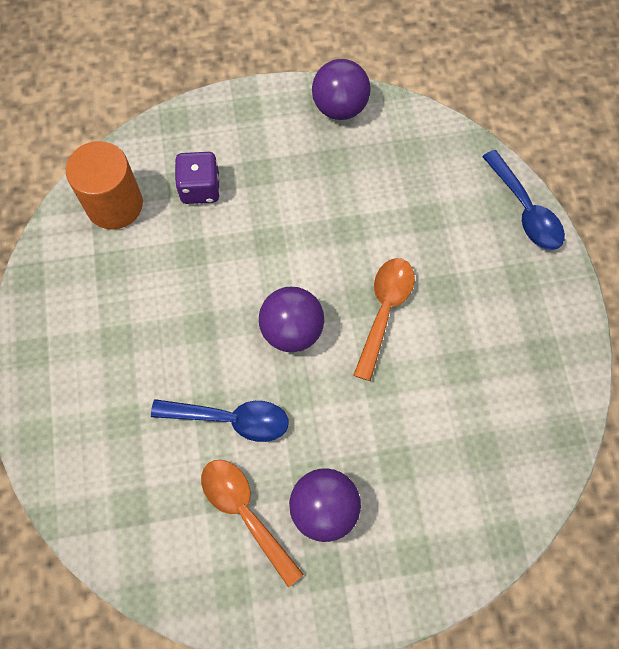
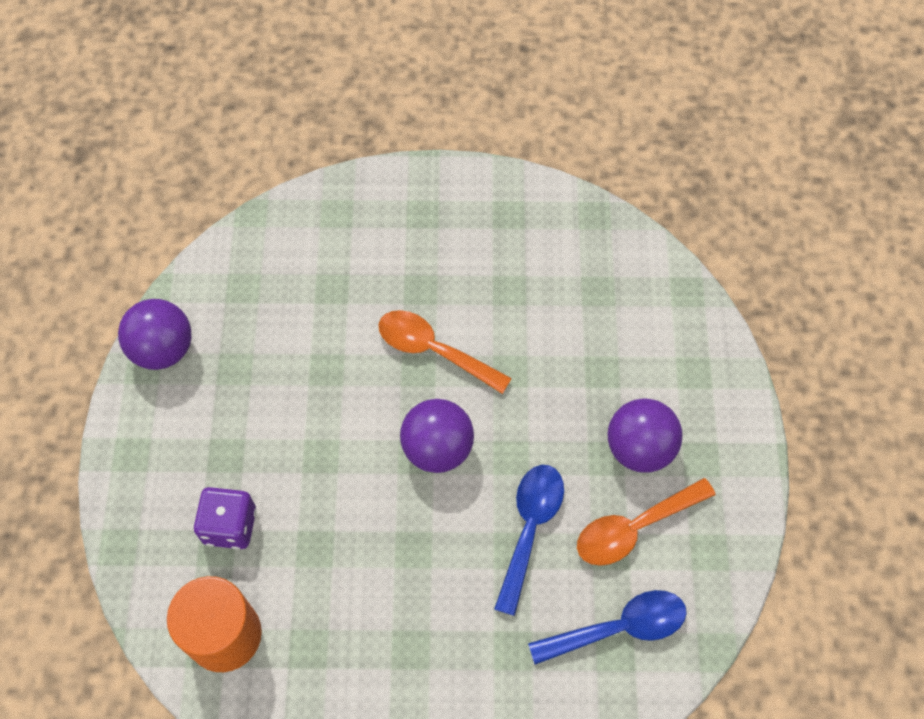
camera: 80 degrees left, 5 degrees down
(525, 210) = (347, 193): blue spoon -> blue spoon (619, 627)

